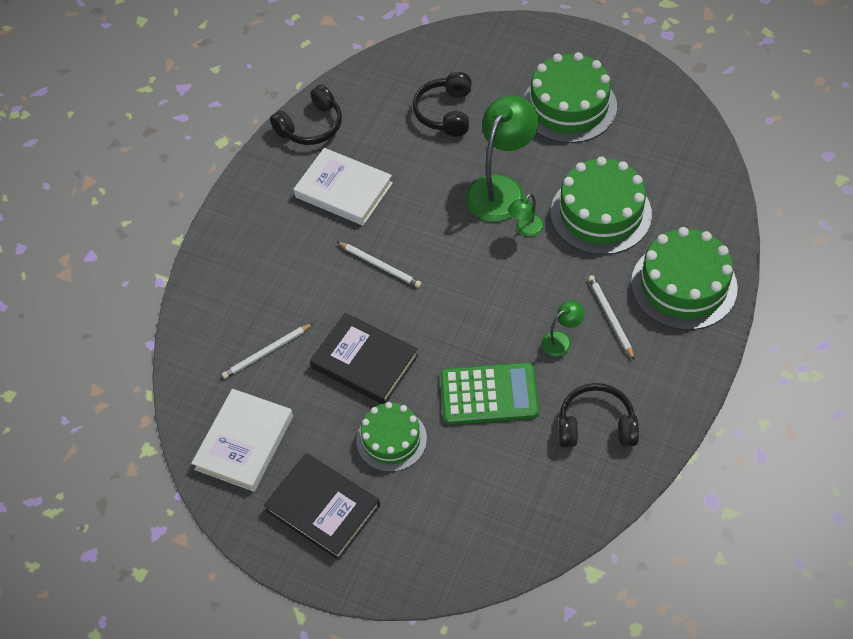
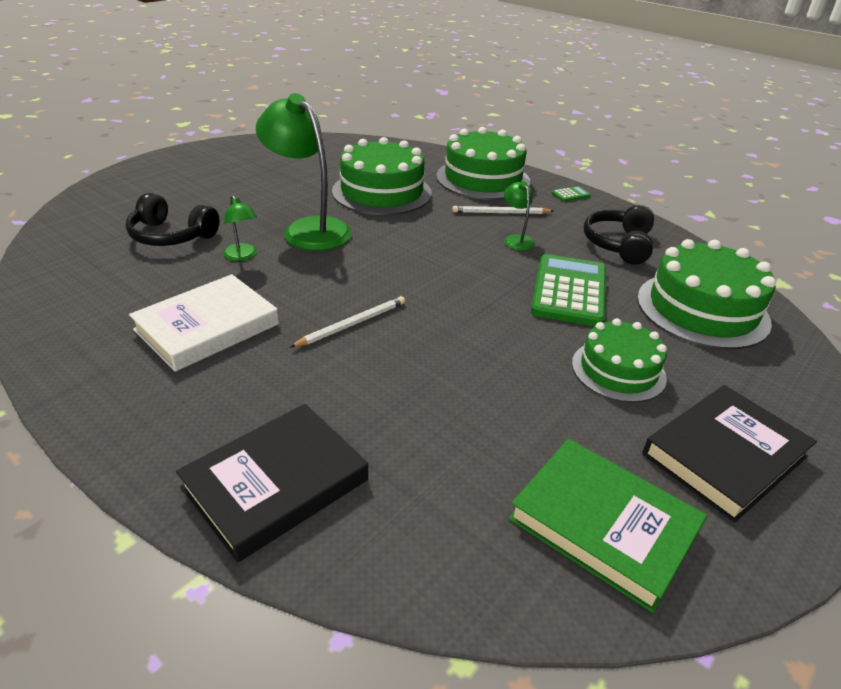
camera: 80 degrees left, 20 degrees down
(244, 442) = (603, 525): white book -> green book
(266, 352) = (439, 461): white pencil -> none
(311, 126) = (66, 331): black headphones -> none
(365, 361) = (494, 367): black book -> black book (275, 483)
(525, 229) = (371, 228): green lamp -> green lamp (242, 256)
(569, 106) = (244, 178): green cake -> green cake (702, 309)
(691, 370) = (570, 195): none -> green calculator

